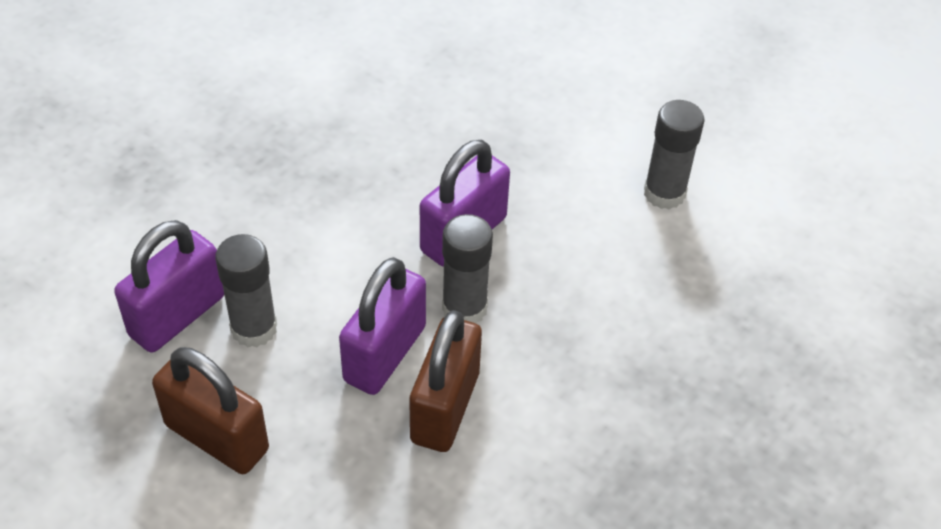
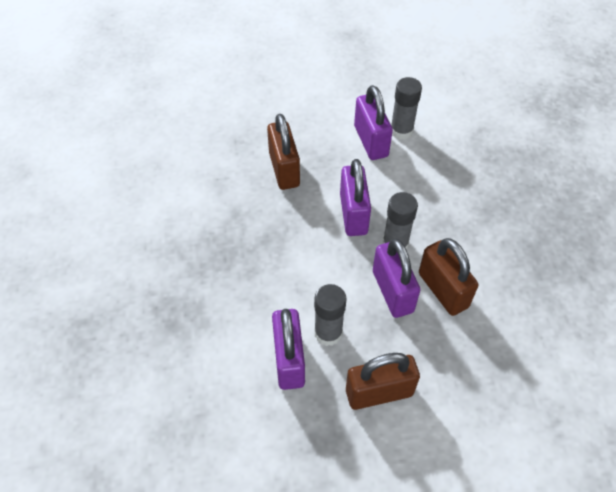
camera: 45 degrees left, 5 degrees up
(454, 122) = (284, 169): none -> brown padlock
(605, 174) = (370, 141): none -> purple padlock

